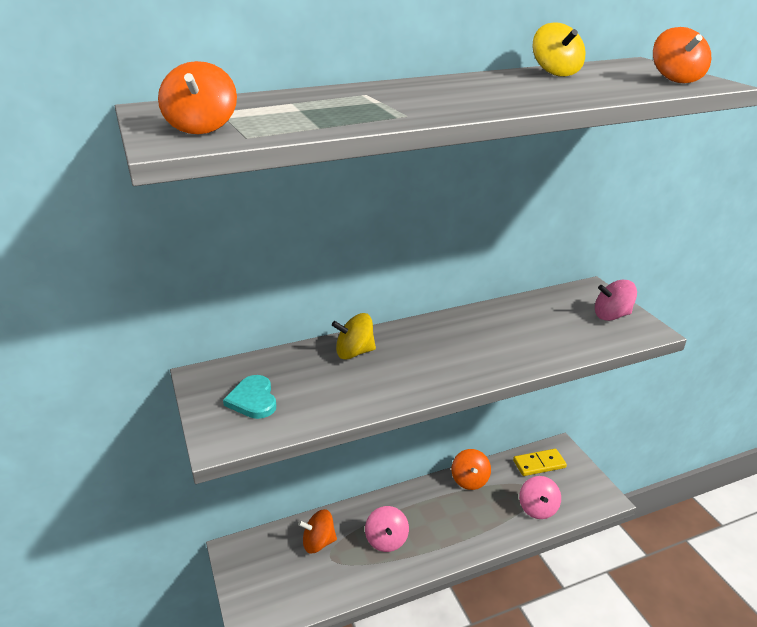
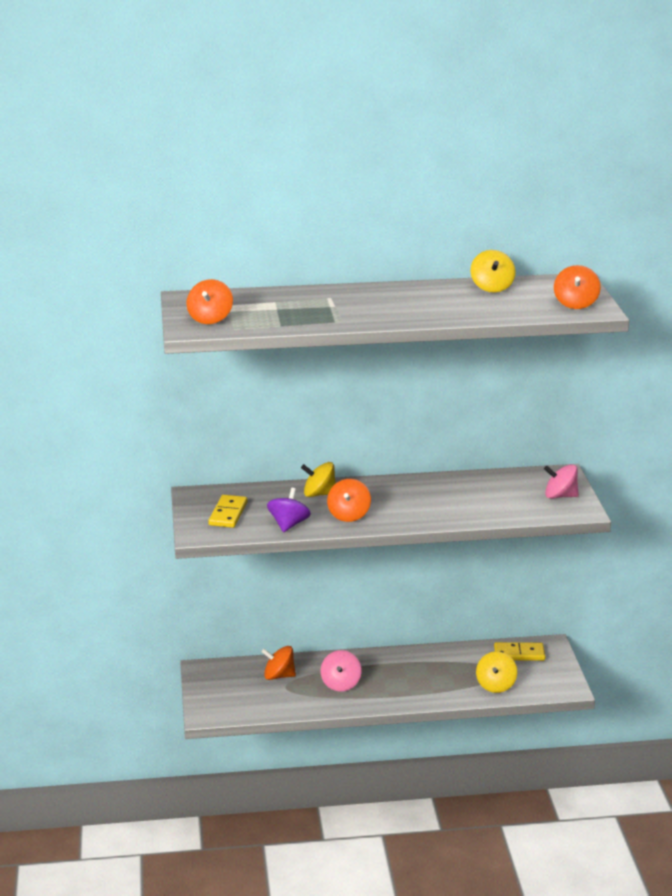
camera: 15 degrees right, 5 degrees down
(253, 399) = (228, 514): turquoise heart -> yellow domino
(336, 404) = (288, 525): none -> purple spinning top
(470, 480) = (441, 655): orange spinning top -> orange spinning top (348, 515)
(538, 508) = (495, 685): pink spinning top -> yellow spinning top

